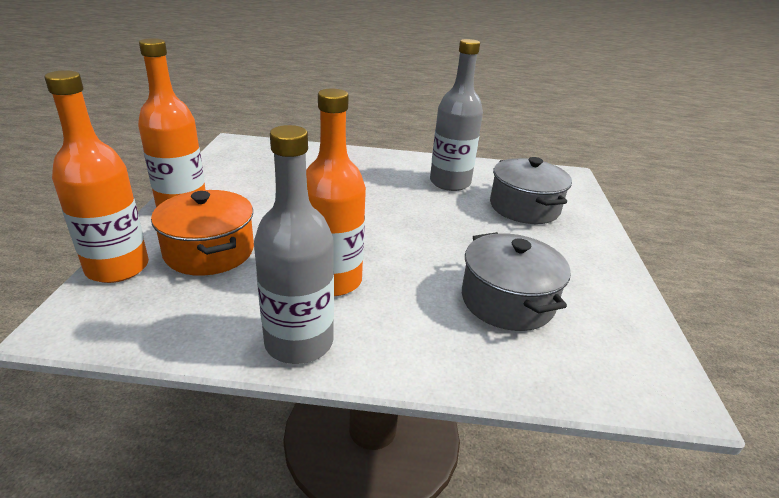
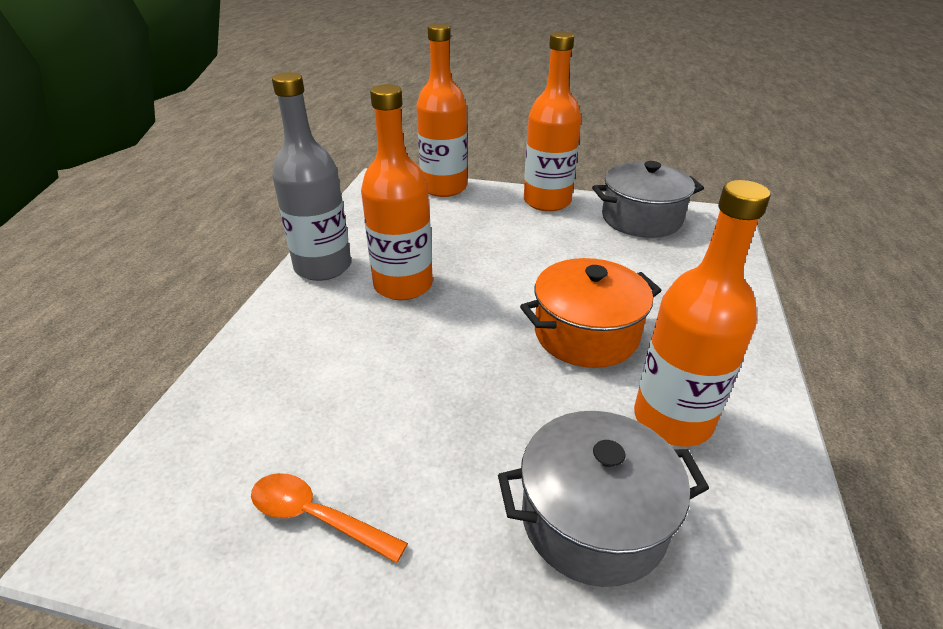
camera: 100 degrees right, 5 degrees up
(209, 251) = (463, 220): orange pot -> orange pot (586, 334)
(450, 183) = (672, 419): grey bottle -> orange bottle
(507, 301) = (328, 416): grey pot -> grey pot (641, 219)
(584, 292) = (317, 517): none -> orange spoon

